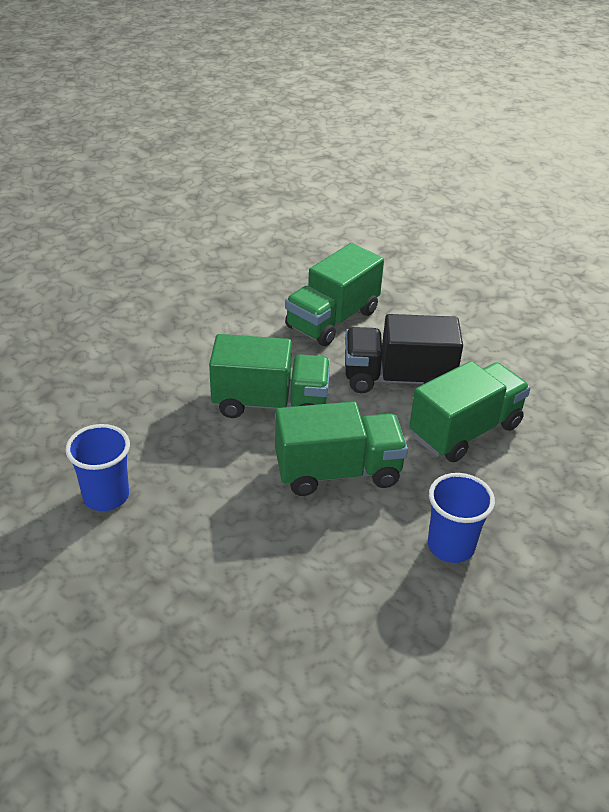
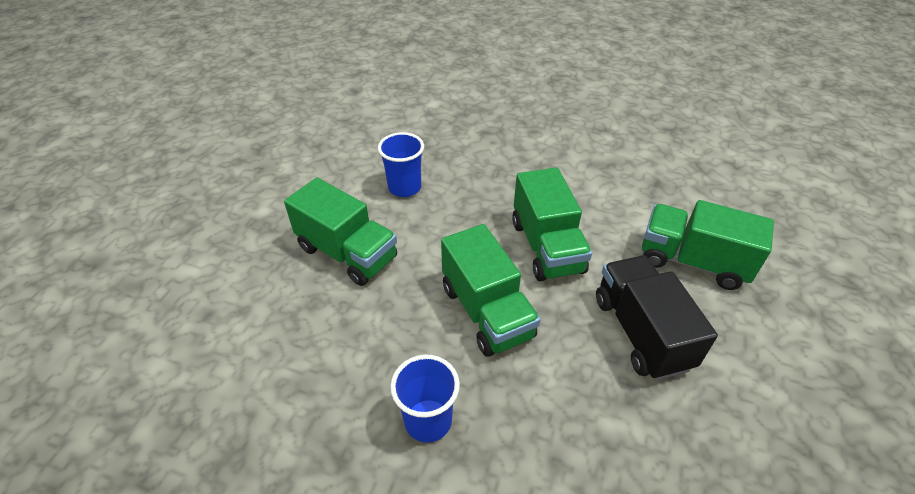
camera: 75 degrees right, 5 degrees up
(465, 430) = (597, 408): green truck -> green truck (347, 253)

